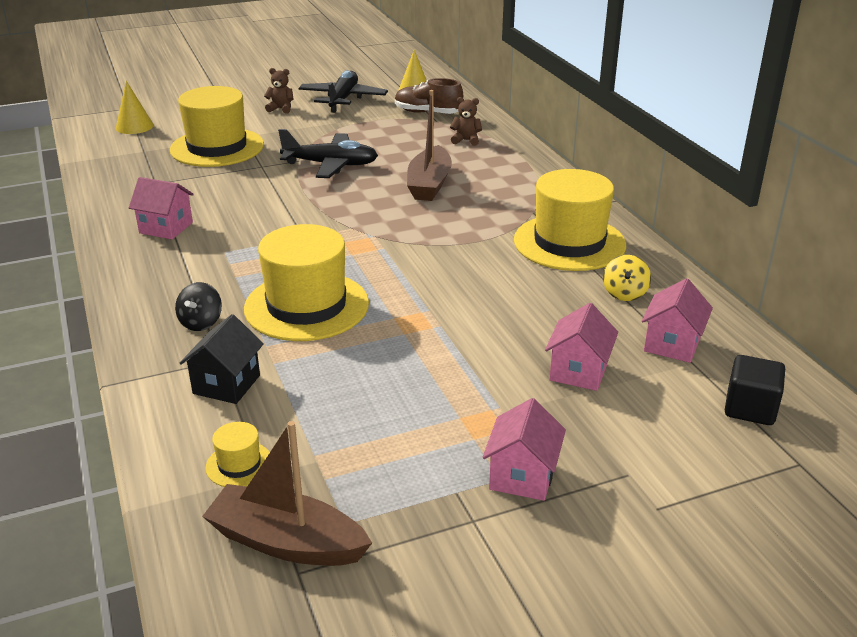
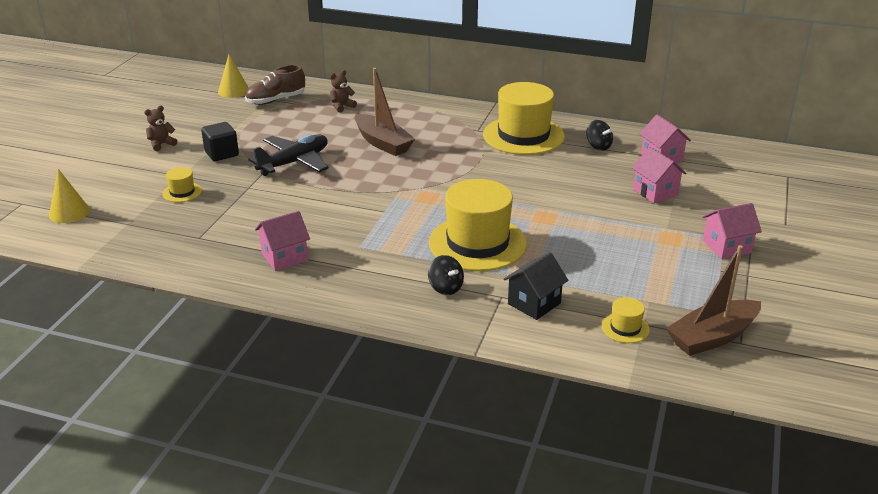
camera: 50 degrees left, 0 degrees up
(217, 147) = (182, 192): yellow hat -> yellow hat, size x0.43
(226, 384) = (534, 303): black house -> black house turned 75 degrees clockwise
(343, 99) = (193, 117): black plane -> none
(522, 476) = (727, 247): pink house -> pink house turned 75 degrees counterclockwise
(624, 293) = (598, 146): yellow spinning top -> black spinning top
(750, 408) = (736, 166): black cube -> black cube (221, 154)

